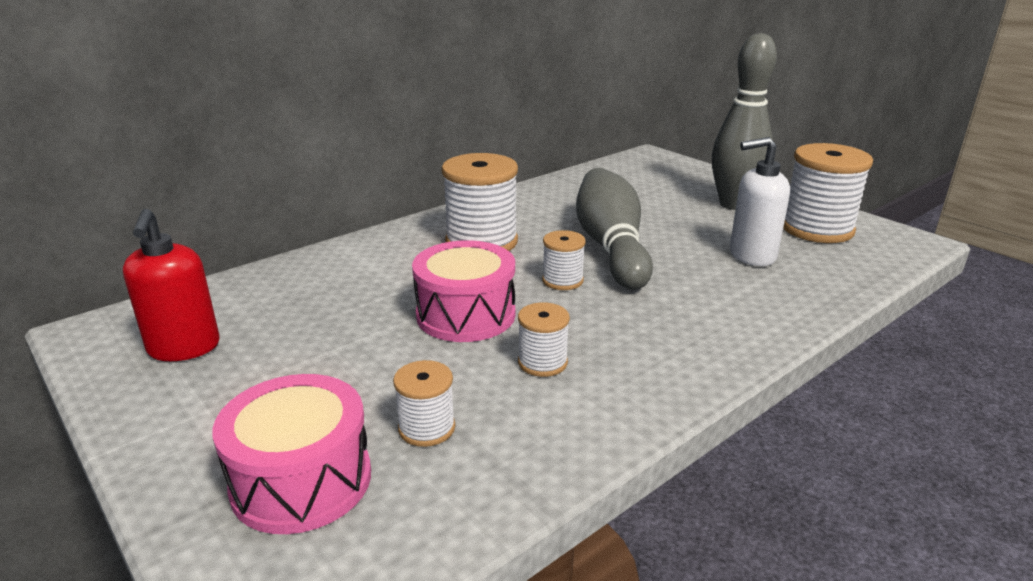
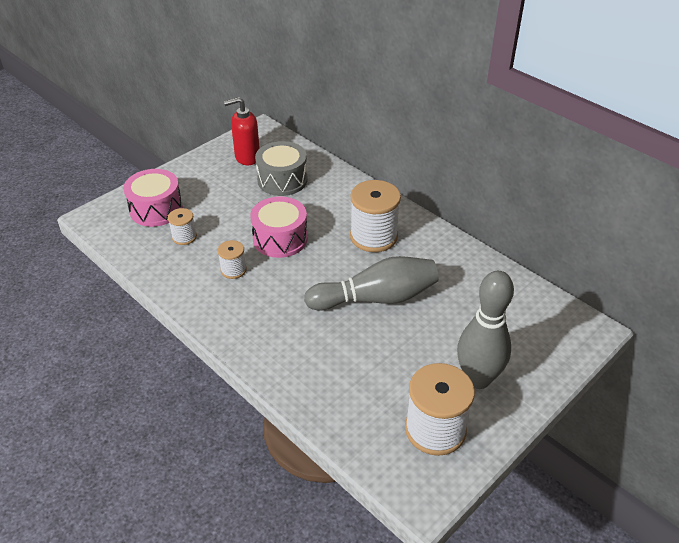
camera: 85 degrees right, 15 degrees up
(294, 310) = (282, 180): none -> grey drum
(562, 280) = (323, 275): white spool -> none
(751, 255) = (374, 375): white soap dispenser -> none

